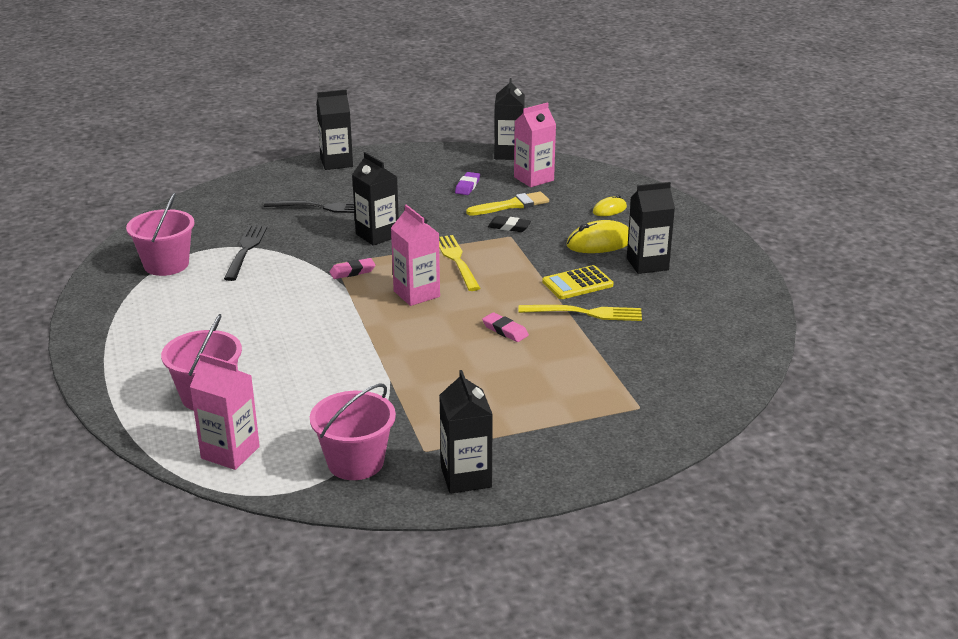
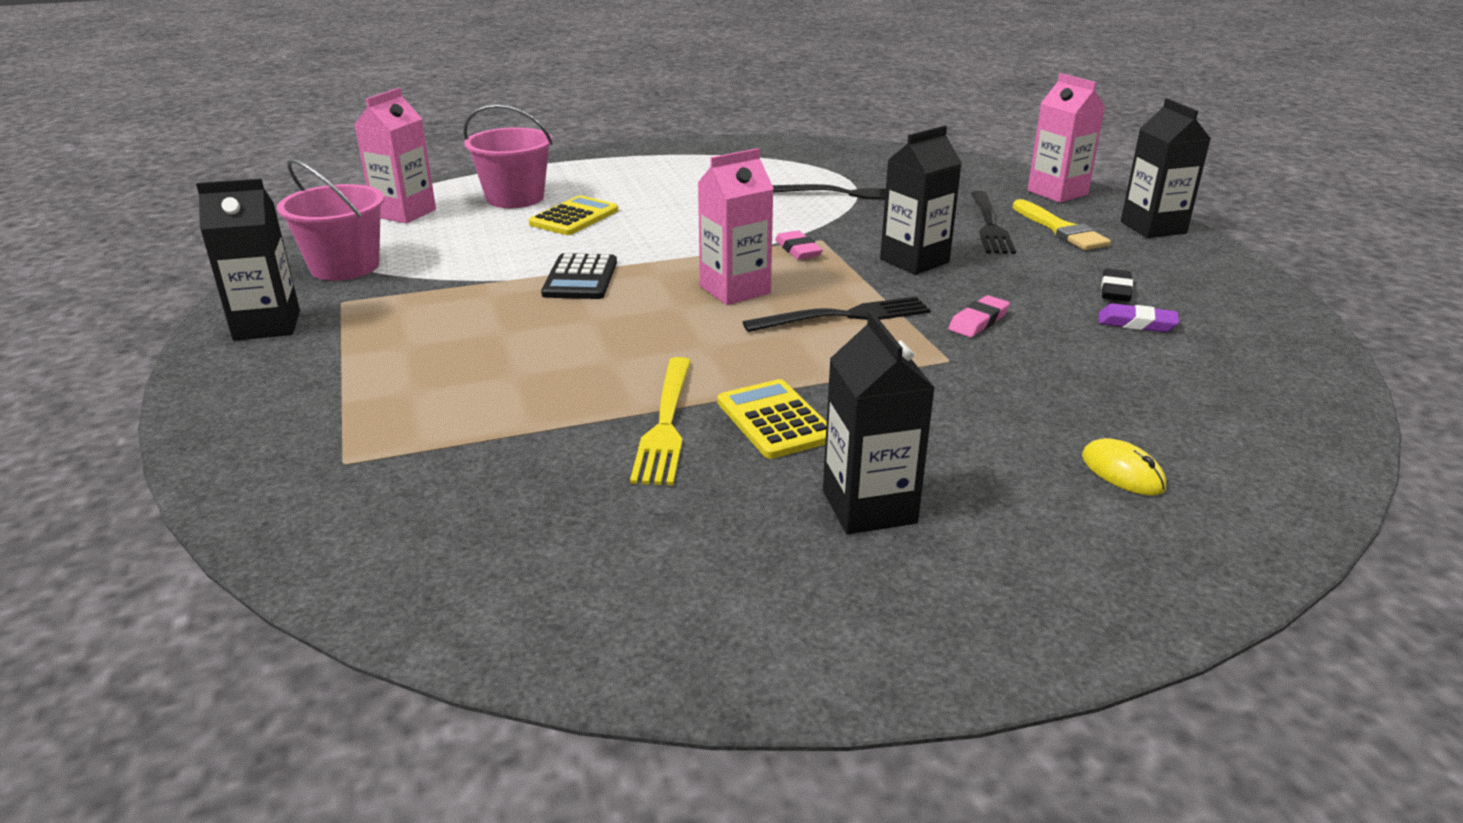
camera: 90 degrees right, 0 degrees up
(166, 265) = (802, 163): pink bucket -> none
(265, 362) = (574, 217): none -> yellow calculator
(391, 351) = (580, 278): none -> black calculator
(456, 260) = (845, 316): yellow fork -> black fork
(505, 330) = (619, 352): pink eraser -> pink eraser (978, 321)
(509, 154) = (1326, 362): black carton -> none
(509, 227) = (985, 359): black eraser -> black eraser (1115, 290)
(512, 205) = (1080, 363): yellow brush -> yellow brush (1060, 229)
(533, 179) = (1221, 387): pink carton -> pink carton (1057, 193)
(600, 243) = (953, 452): yellow mouse -> none

